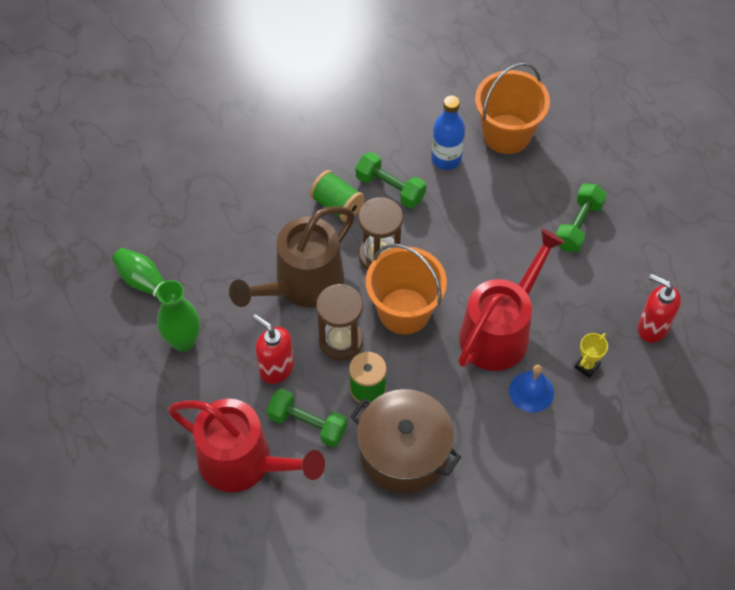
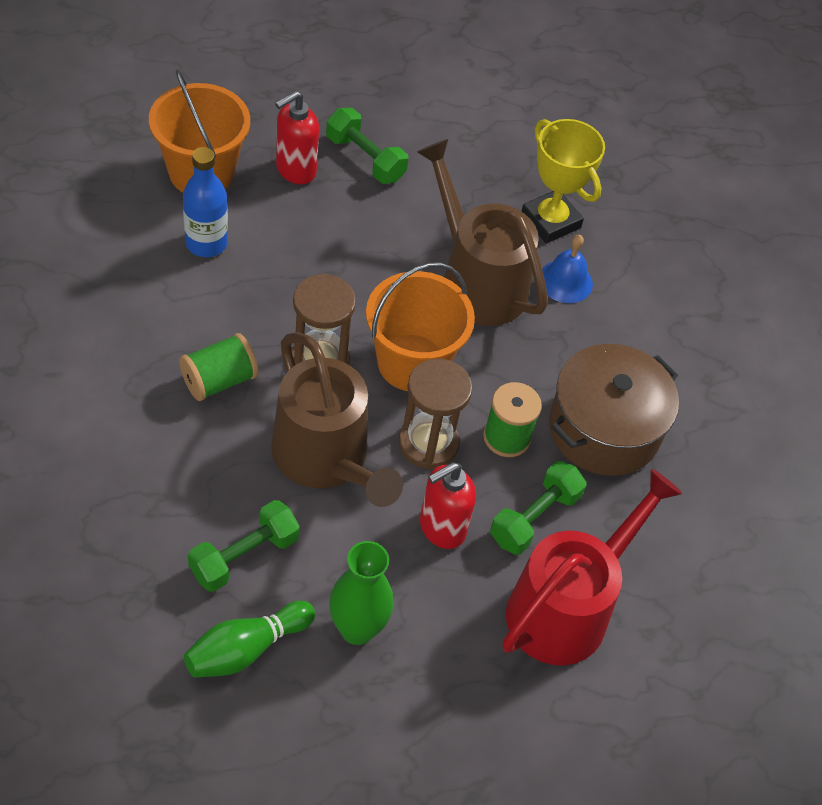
camera: 80 degrees left, 5 degrees down
(390, 188) = (222, 315): green dumbbell -> green dumbbell (244, 556)
(499, 331) = (477, 281): red watering can -> brown watering can
(587, 366) = (550, 221): yellow trophy -> yellow trophy, size x1.97
(652, 327) = (523, 149): red soap dispenser -> red soap dispenser (295, 170)

